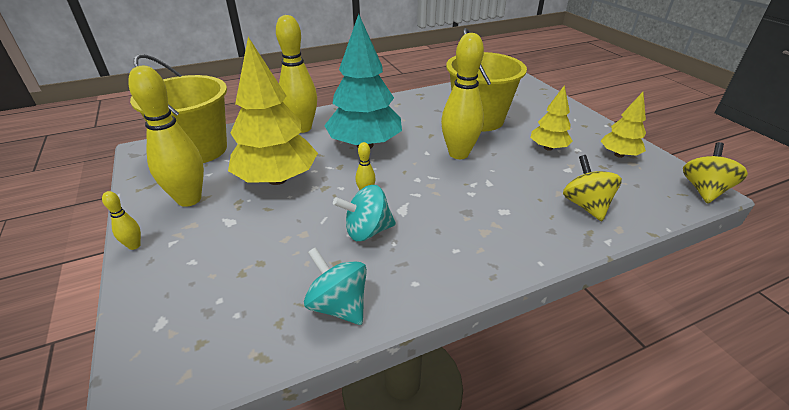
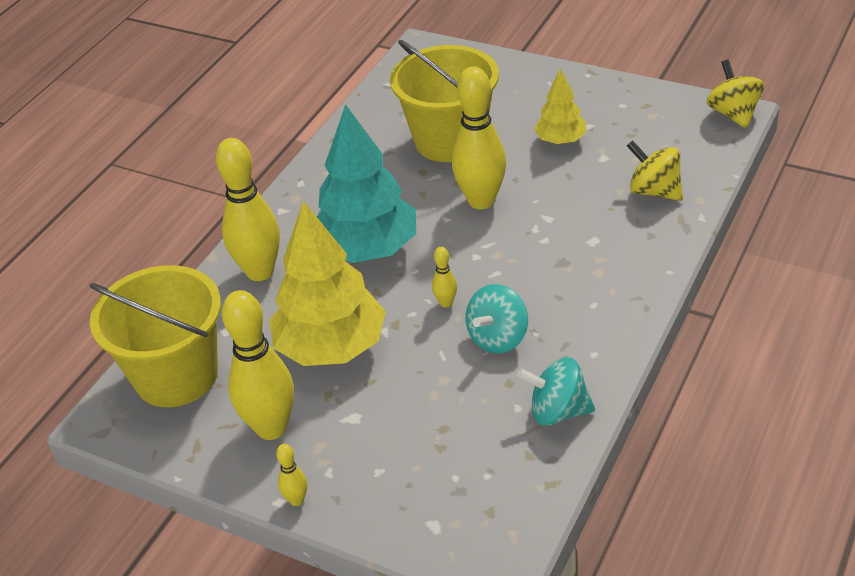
camera: 35 degrees left, 5 degrees up
(619, 155) = (633, 111): yellow tree -> none

